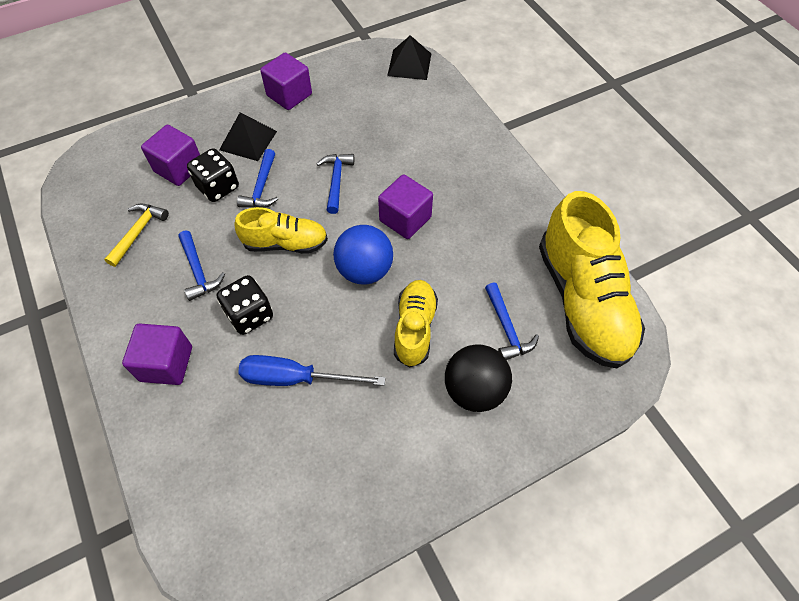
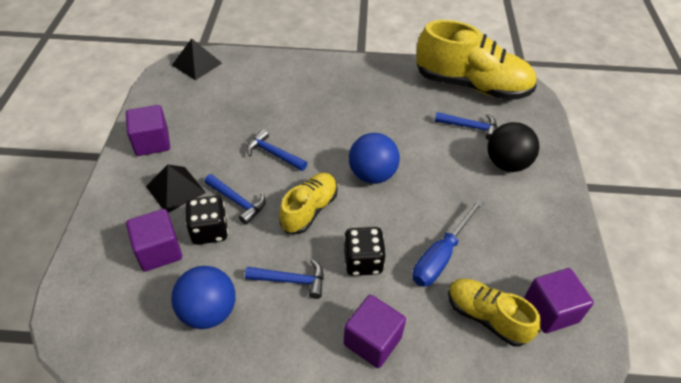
camera: 60 degrees left, 10 degrees down
(138, 232) = (208, 311): yellow hammer -> blue ball
(405, 219) = (343, 133): purple cube -> purple cube (550, 310)
(415, 328) = (441, 170): yellow shoe -> yellow shoe (486, 317)

